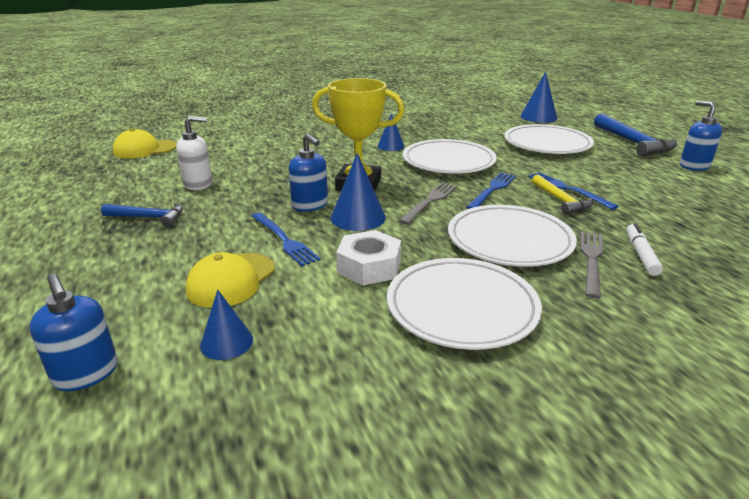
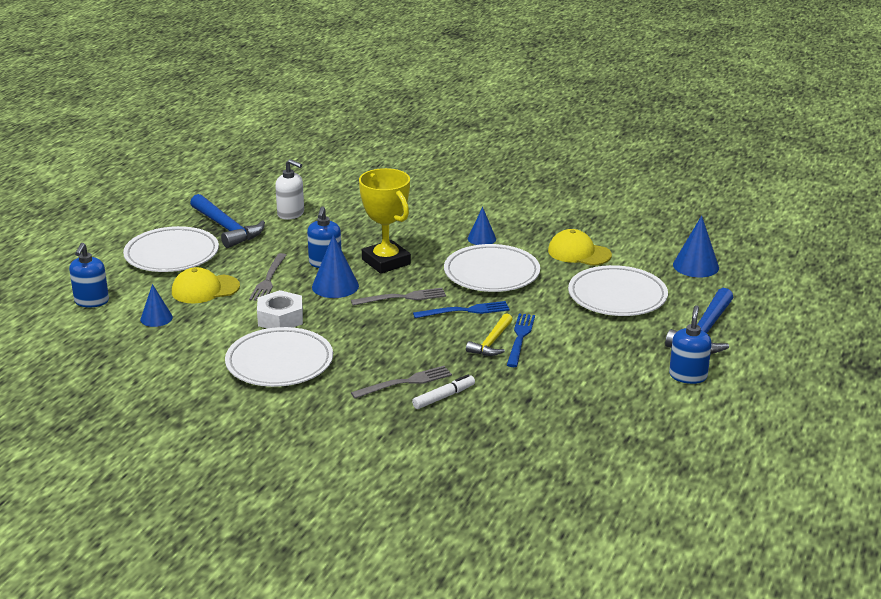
camera: 45 degrees right, 0 degrees up
(145, 149) = (307, 165): yellow cap -> yellow cap (579, 253)
(149, 217) = (226, 228): blue hammer -> blue hammer, size x1.62
(284, 240) = (268, 279): blue fork -> grey fork
(509, 241) = (388, 347): white plate -> white plate (172, 254)

